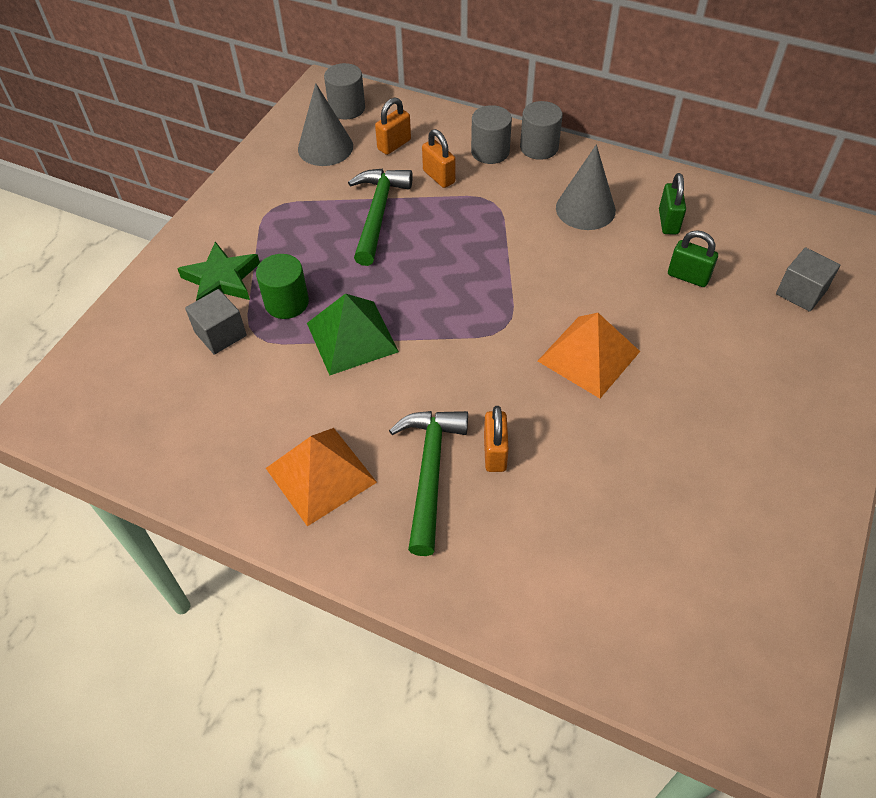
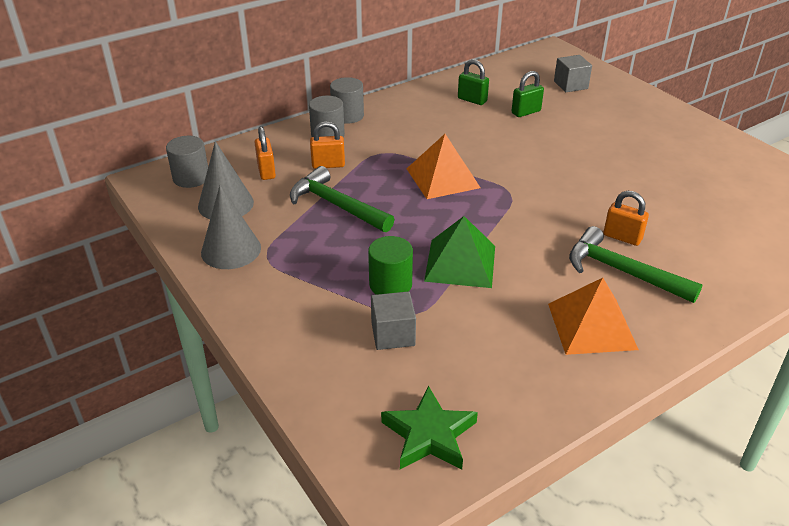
camera: 60 degrees left, 15 degrees down
(221, 280) = (326, 313): green star -> green star (429, 435)
(585, 209) = (429, 122): grey cone -> grey cone (231, 250)
(589, 356) = (564, 170): orange pyramid -> orange pyramid (443, 178)

